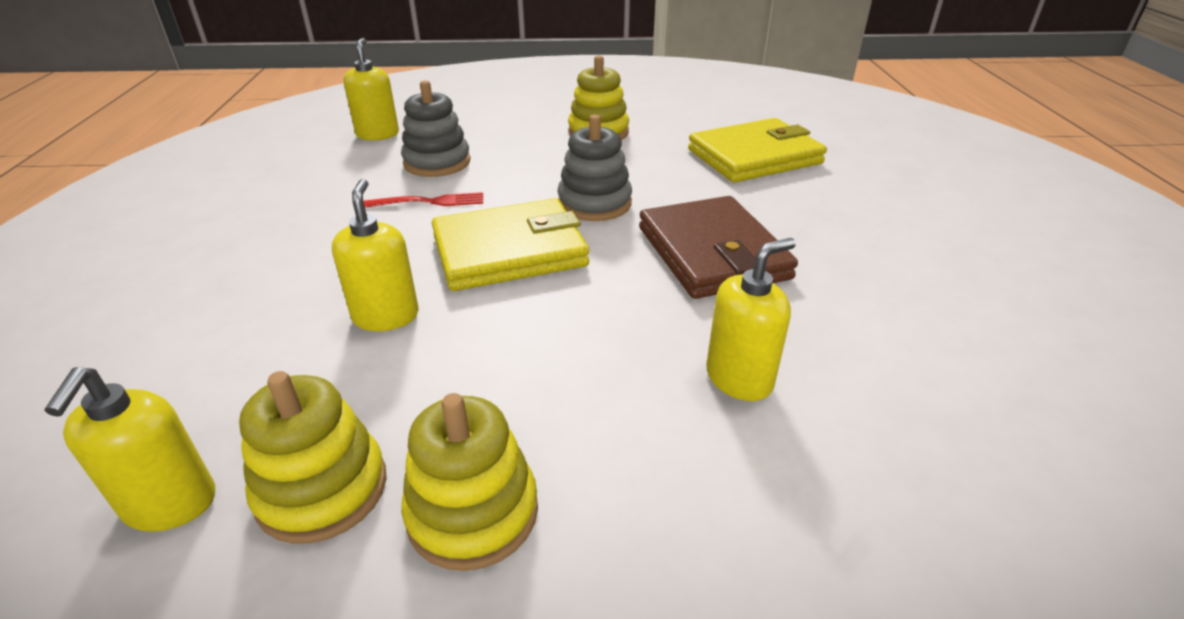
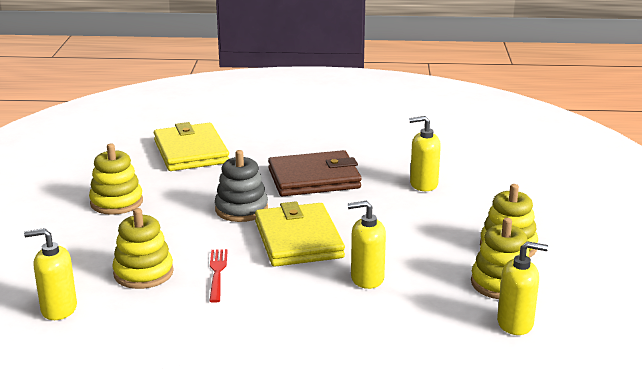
camera: 85 degrees left, 10 degrees down
(437, 162) = (143, 273): grey stacking toy -> yellow stacking toy
(739, 378) = (423, 184): yellow soap dispenser -> yellow soap dispenser turned 60 degrees counterclockwise

